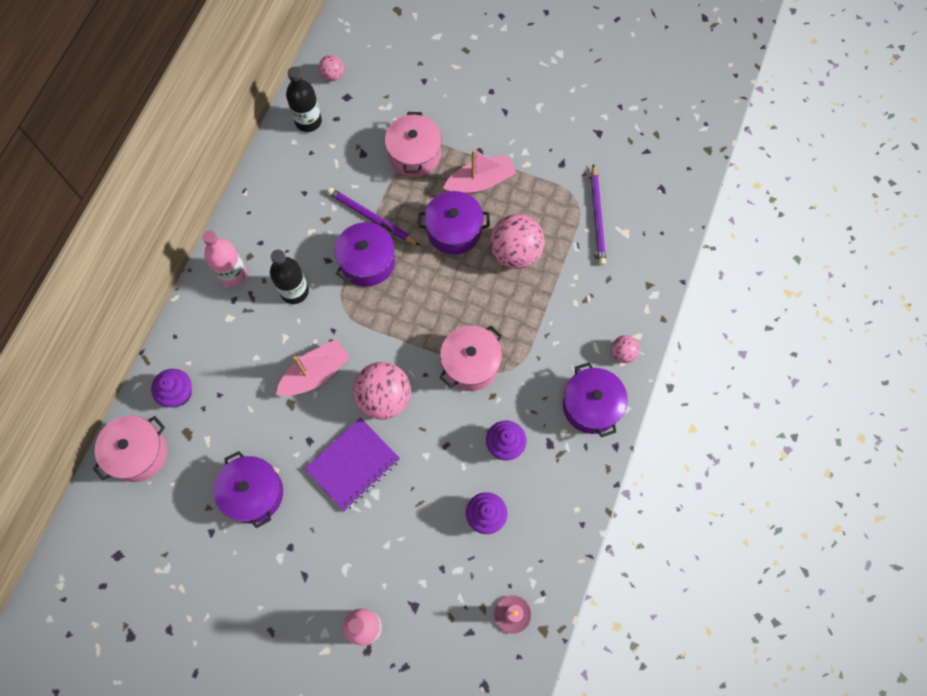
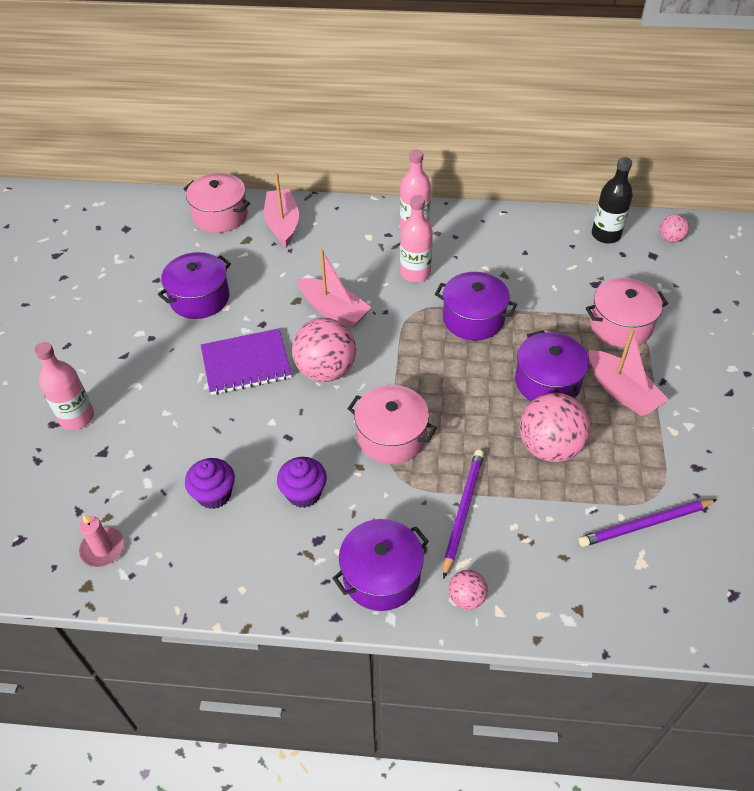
camera: 75 degrees right, 20 degrees down
(178, 393) = (282, 224): purple cupcake -> pink boat
(294, 291) = (415, 273): black bottle -> pink bottle
(353, 464) = (246, 363): purple notebook -> purple notebook turned 45 degrees counterclockwise
(371, 218) = (525, 309): purple pencil -> purple pencil (462, 511)

